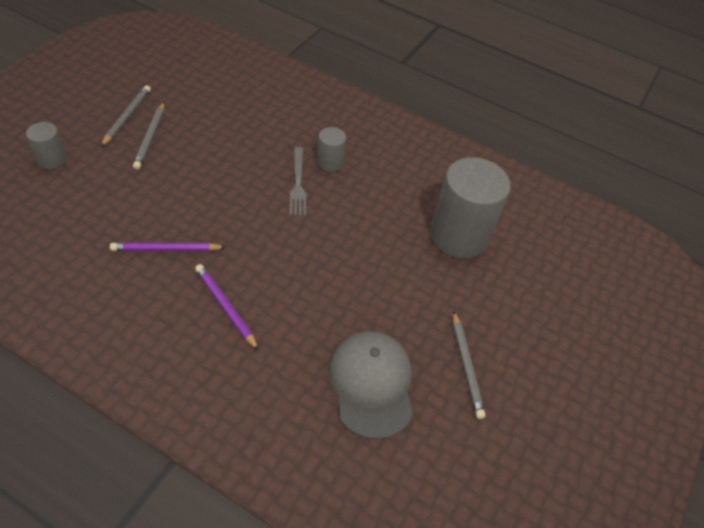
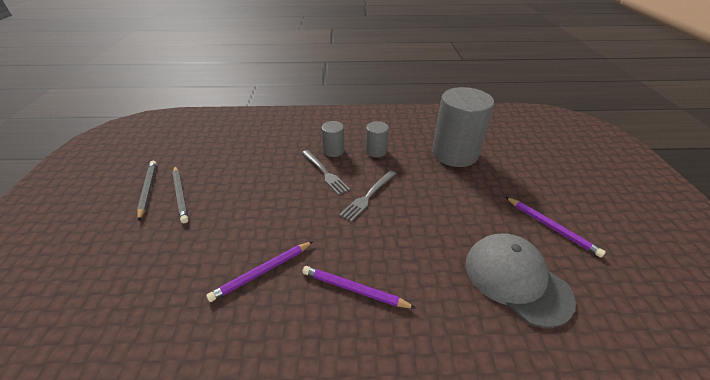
camera: 25 degrees left, 10 degrees down
(51, 159) = (91, 255): grey cylinder -> grey cylinder (376, 151)
(317, 232) = (368, 196): none -> grey fork
(466, 366) = (551, 227): grey pencil -> purple pencil

